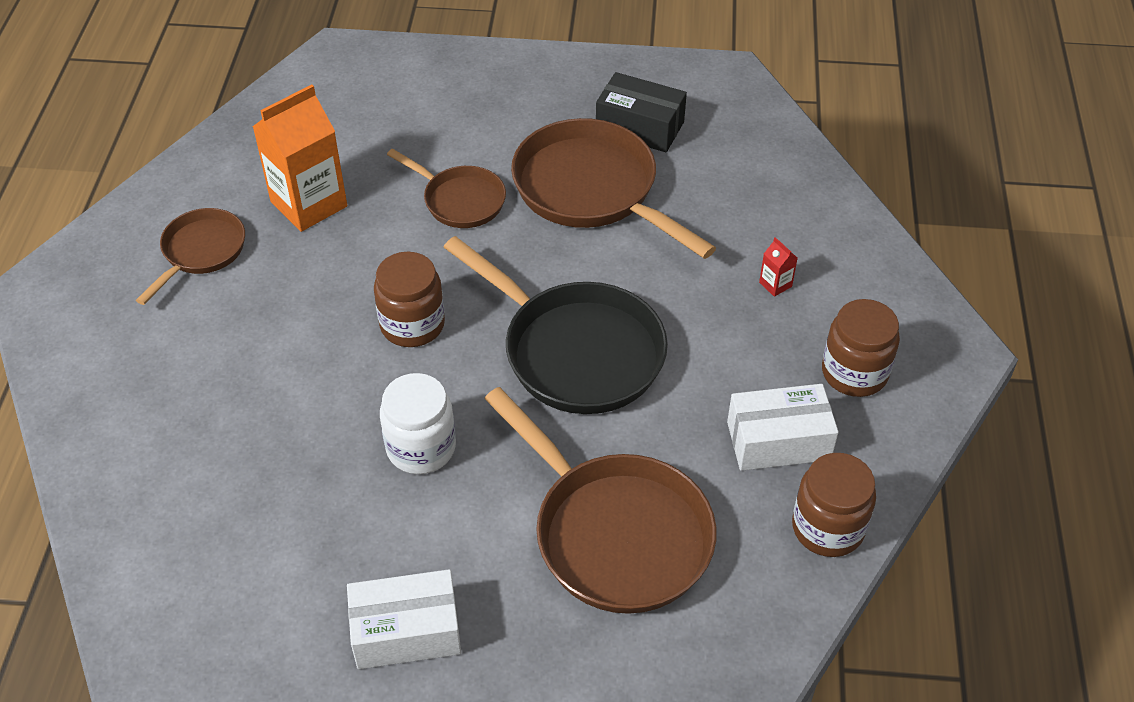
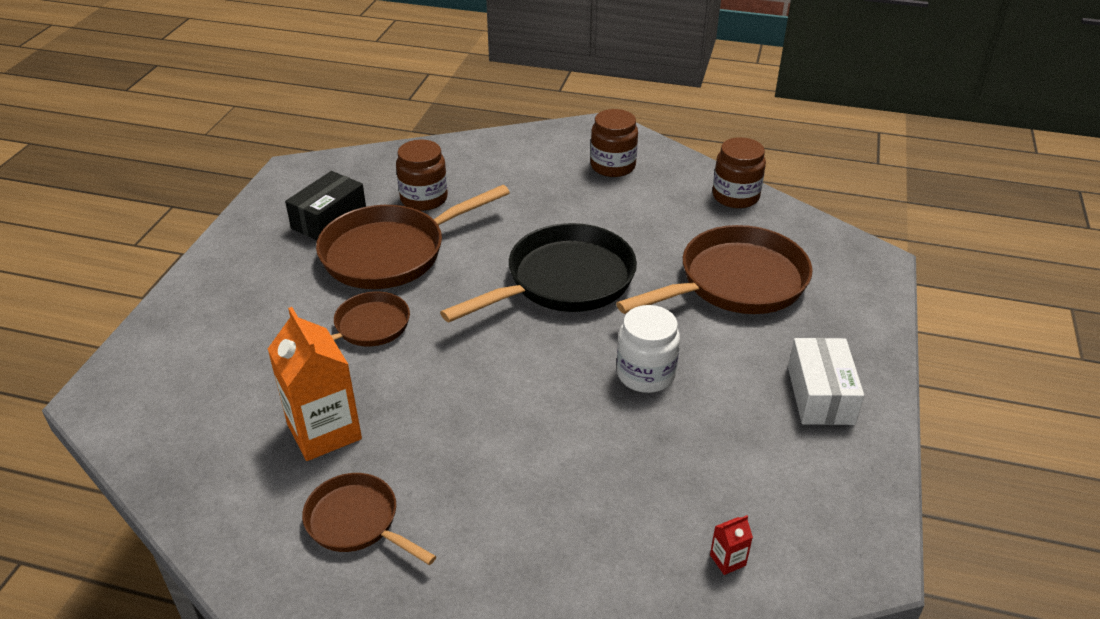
camera: 80 degrees left, 10 degrees down
(412, 325) = (509, 369): brown jar -> brown jar (424, 199)
(775, 284) = (525, 183): red carton -> red carton (727, 560)
(778, 441) = (664, 204): white box -> none

